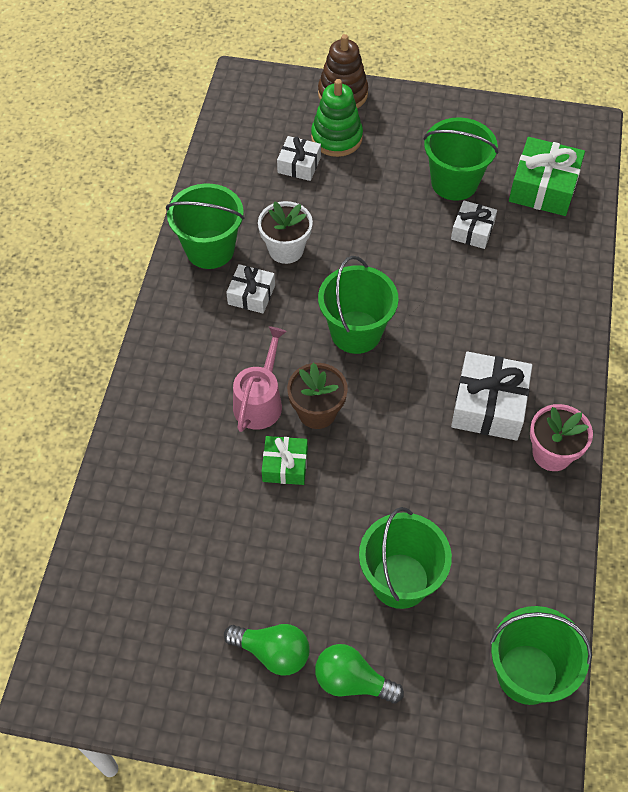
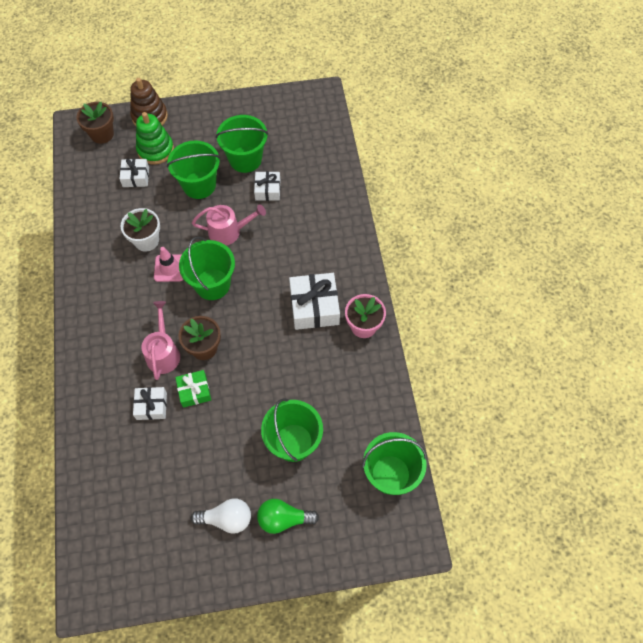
camera: 20 degrees left, 5 degrees up
(210, 249) = (93, 256): green bucket -> green bucket (199, 185)
(251, 295) = (133, 280): white gift -> white gift (151, 406)
(272, 652) = (227, 519): green light bulb -> white light bulb
(273, 99) = (102, 134): none -> brown flower pot
(305, 294) = (169, 268): none -> pink traffic cone
(400, 270) = (228, 232): none -> pink watering can
(543, 187) = (305, 146): green gift -> none

